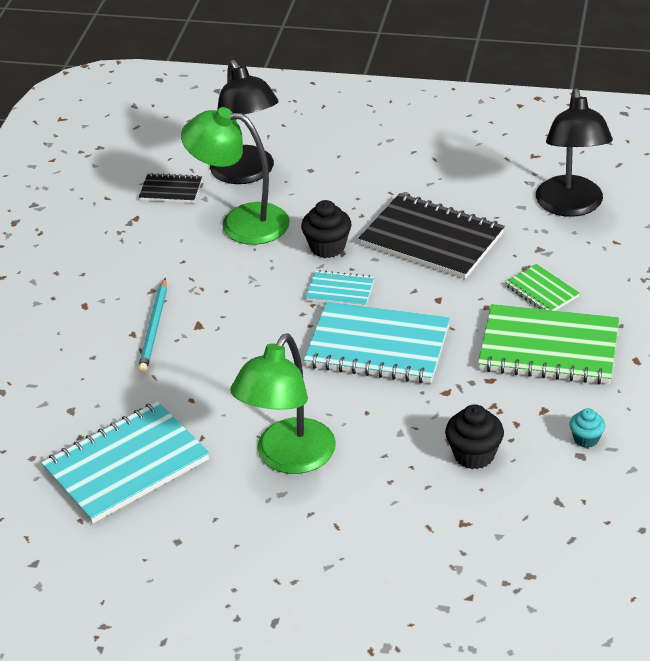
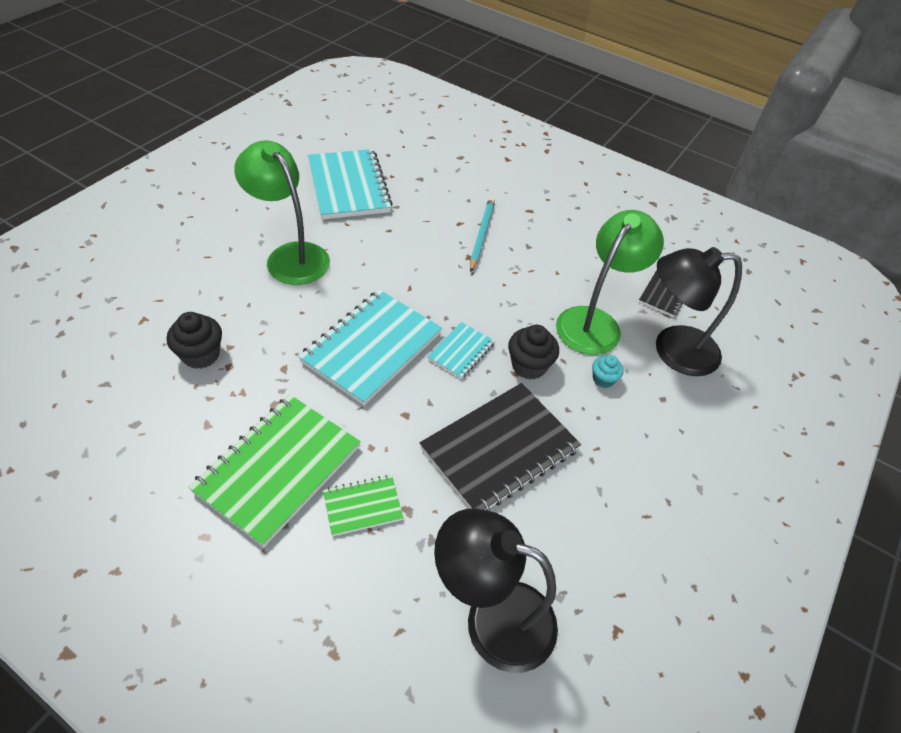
camera: 105 degrees right, 10 degrees up
(154, 328) = (481, 235): turquoise pencil -> turquoise pencil turned 75 degrees clockwise
(586, 439) = (148, 438): turquoise cupcake -> turquoise cupcake (603, 379)

